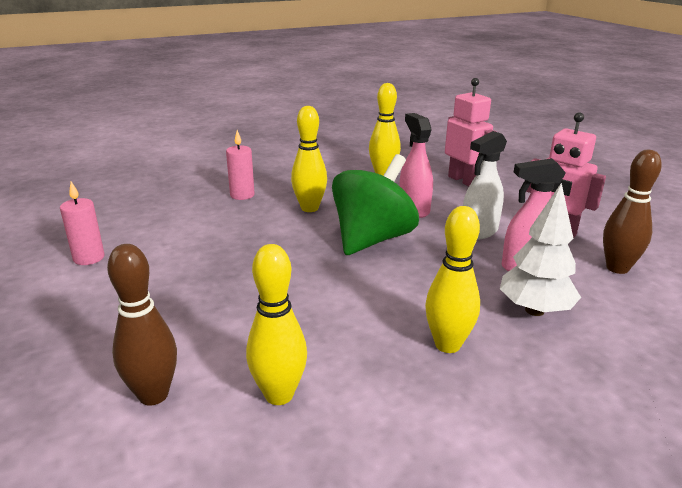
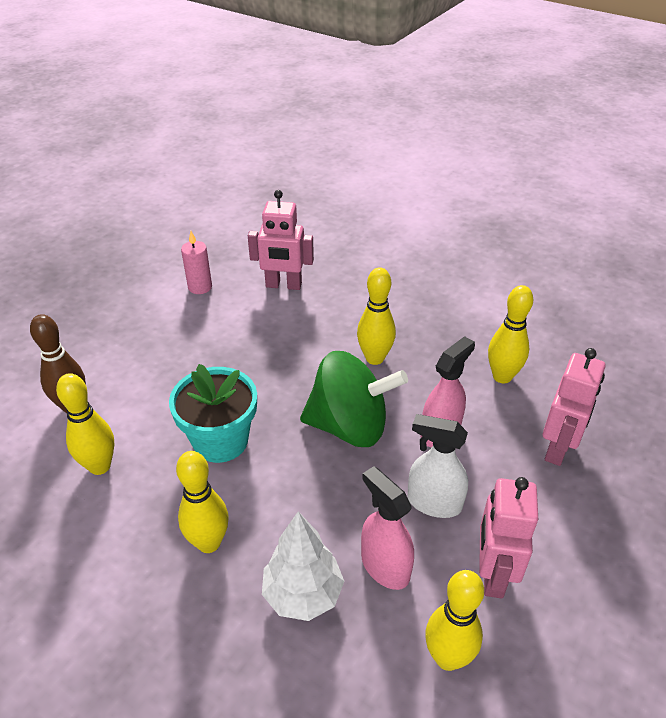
camera: 60 degrees right, 15 degrees up
(162, 218) = (283, 285): none -> pink robot
(242, 195) = (361, 305): pink candle -> none
(324, 304) = (220, 441): none -> turquoise flower pot
(617, 268) = (447, 657): brown bowling pin -> yellow bowling pin

